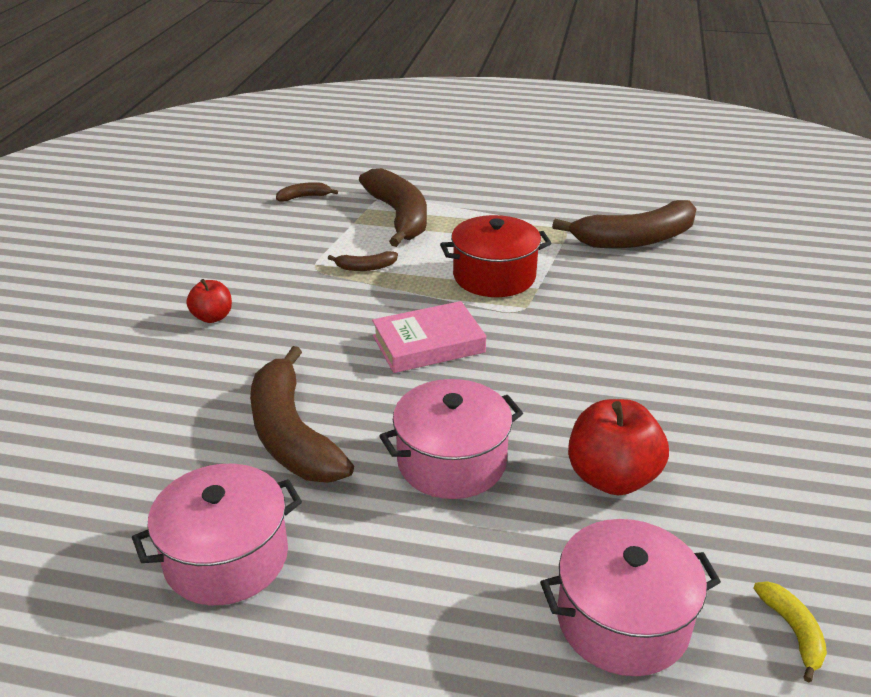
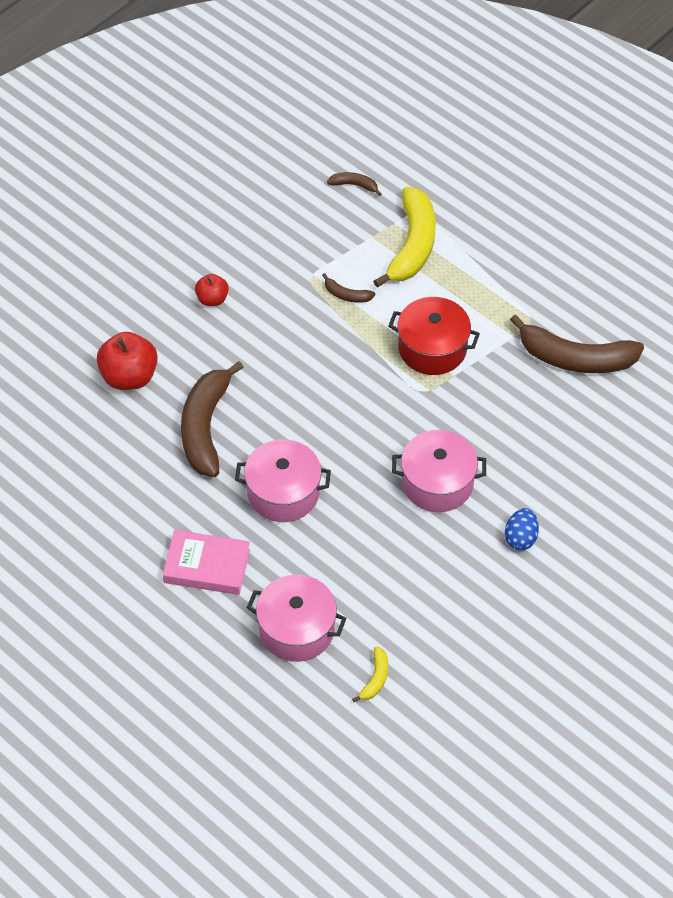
camera: 30 degrees right, 20 degrees up
(226, 557) = (126, 494): pink pot -> pink pot (437, 483)
(399, 216) = (412, 245): brown banana -> yellow banana
(428, 344) = (337, 393): pink book -> pink book (207, 566)
(612, 477) = (365, 549): red apple -> red apple (129, 377)
(763, 391) = (520, 538): none -> blue egg

